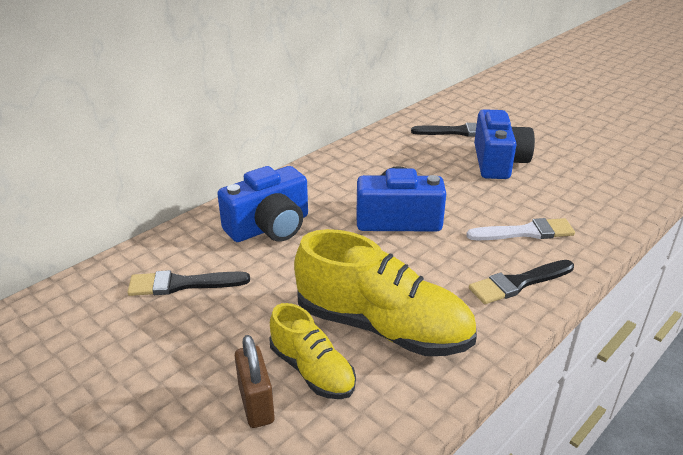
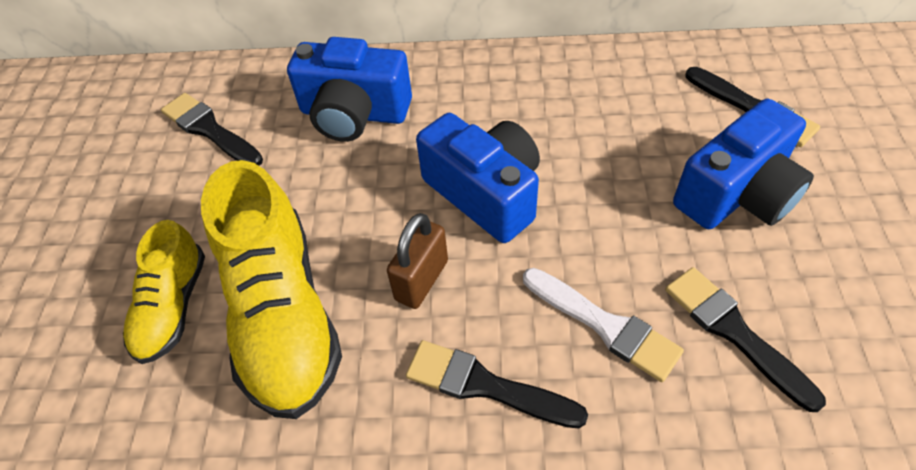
camera: 50 degrees right, 20 degrees up
(256, 404) = (98, 301): brown padlock -> brown padlock (421, 280)
(569, 205) = (734, 332): none -> black brush

